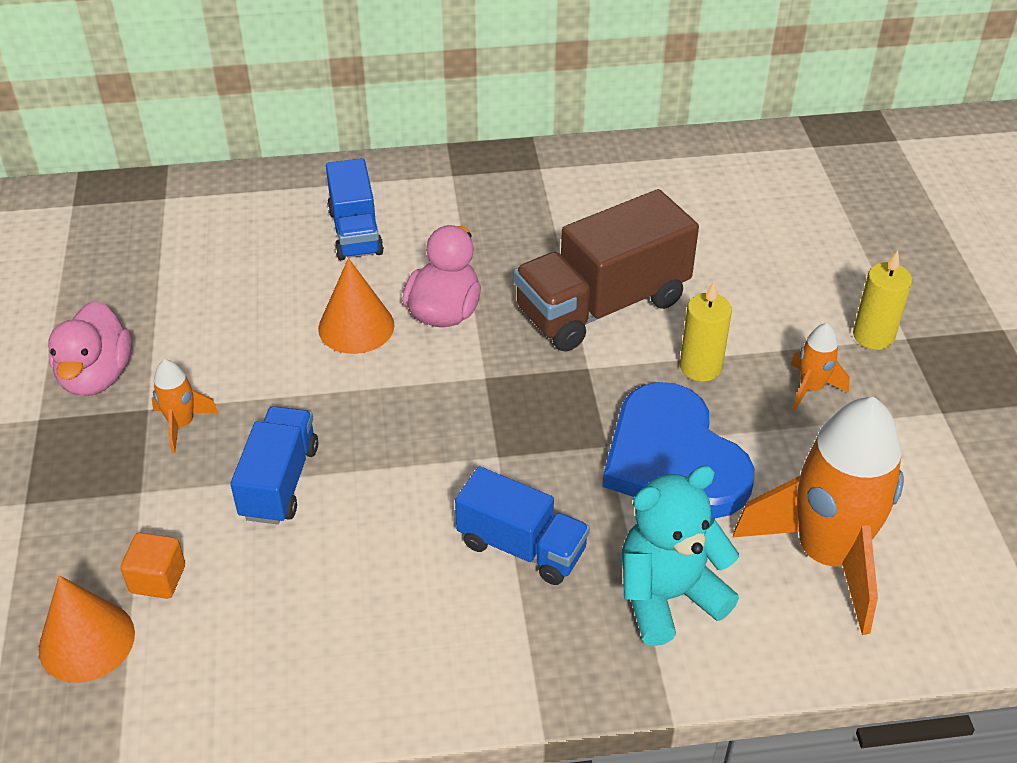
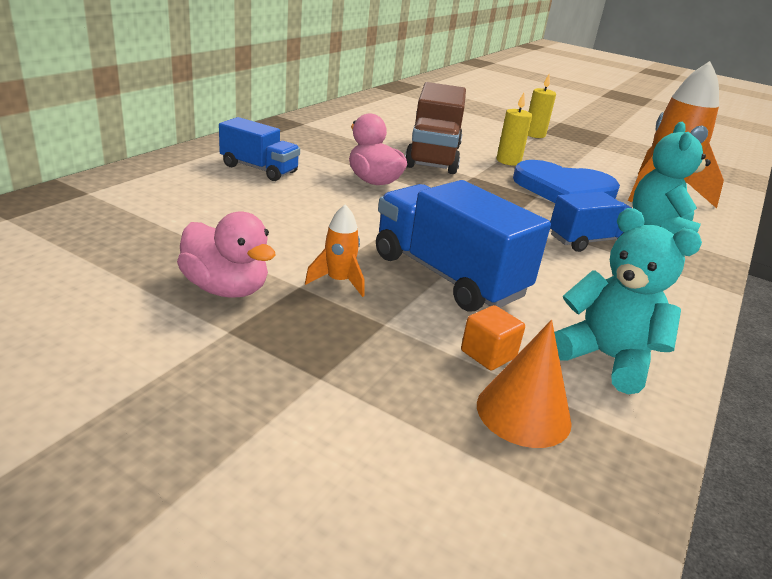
camera: 55 degrees left, 15 degrees down
(237, 663) = (606, 358): none -> turquoise teddy bear
(280, 482) = (448, 275): blue truck -> blue truck, size x1.63
(356, 326) = (343, 202): orange cone -> none
(811, 388) = (552, 154): orange rocket -> none

